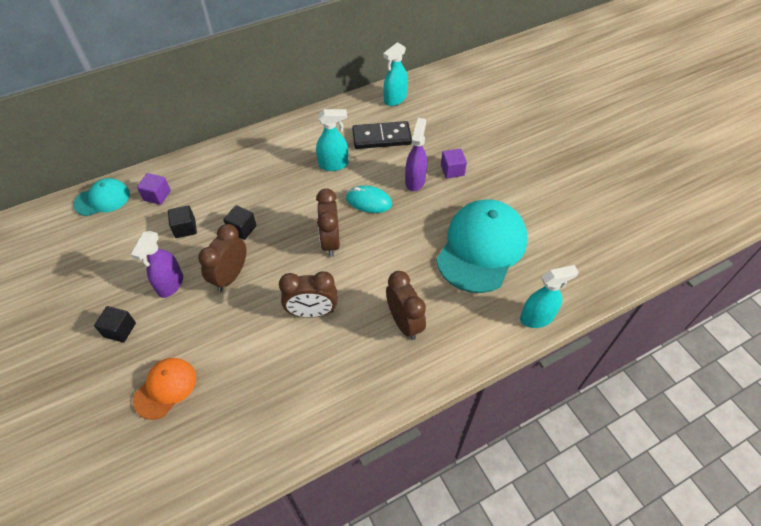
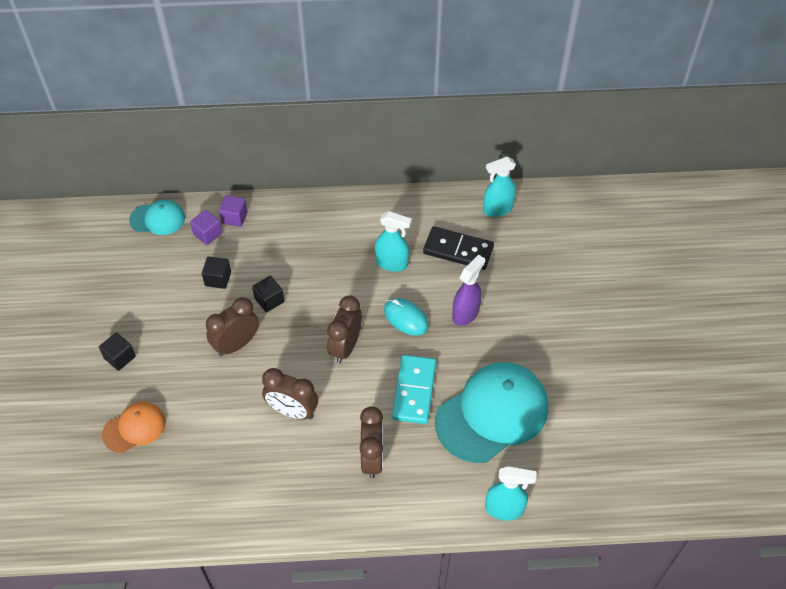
camera: 25 degrees right, 0 degrees up
(170, 284) = (180, 331): purple spray bottle -> none
(408, 254) = (414, 391): none -> turquoise domino
(452, 170) = (512, 316): purple cube -> purple cube (234, 217)

